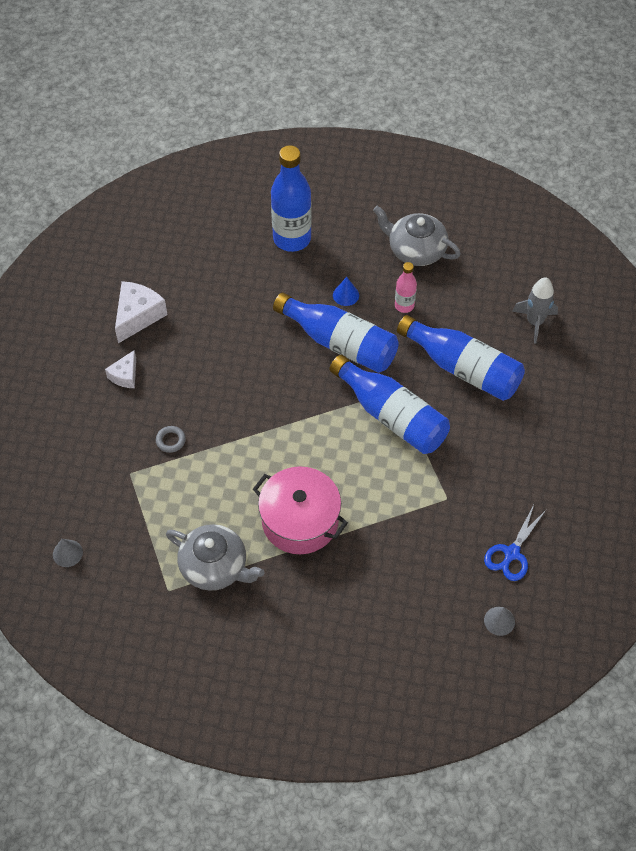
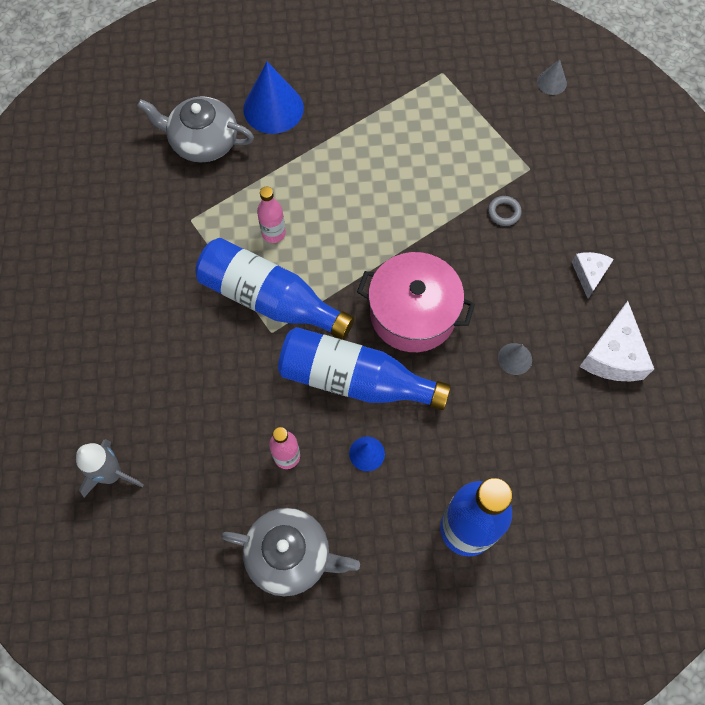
camera: 165 degrees right, 10 degrees up
(215, 566) = (407, 102): grey teapot -> grey teapot (203, 141)
(300, 521) = (338, 162): pink pot -> pink pot (413, 313)
(346, 592) = (273, 108): none -> blue cone
(375, 469) = (273, 233): none -> pink bottle
(463, 368) = (196, 382): blue bottle -> none
(499, 621) = (121, 116): grey cone -> grey cone (515, 358)
(512, 553) = (115, 180): blue scissors -> none

